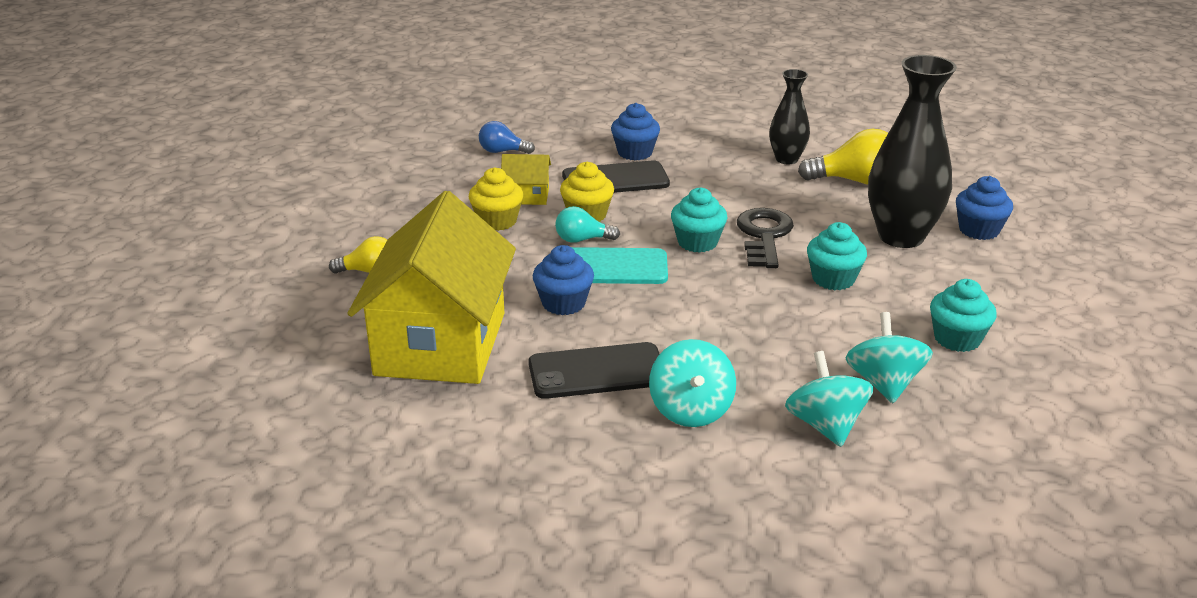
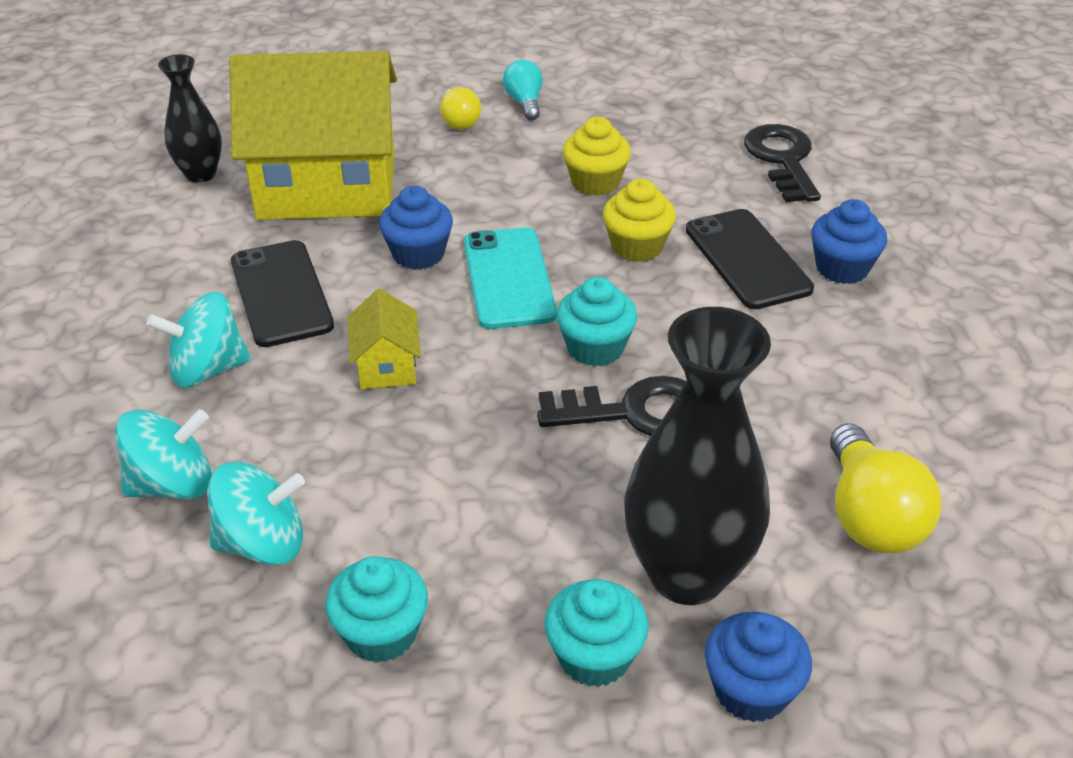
camera: 80 degrees right, 10 degrees up
(502, 151) = (782, 160): blue light bulb -> black key
(527, 196) = (668, 194): yellow house -> yellow house (386, 365)
(582, 240) = (570, 250): turquoise light bulb -> turquoise light bulb (524, 102)
(786, 159) = (909, 428): black vase -> black vase (200, 174)
(833, 279) = (528, 489): turquoise cupcake -> turquoise cupcake (594, 656)

